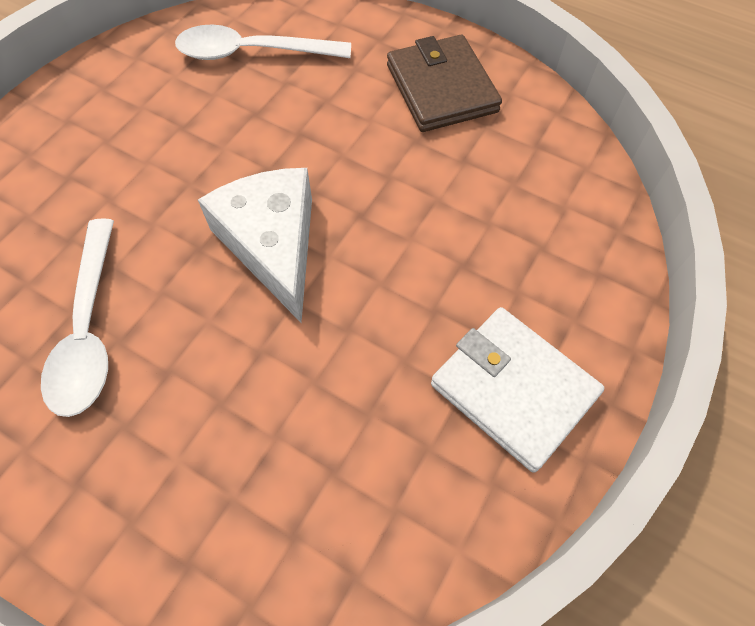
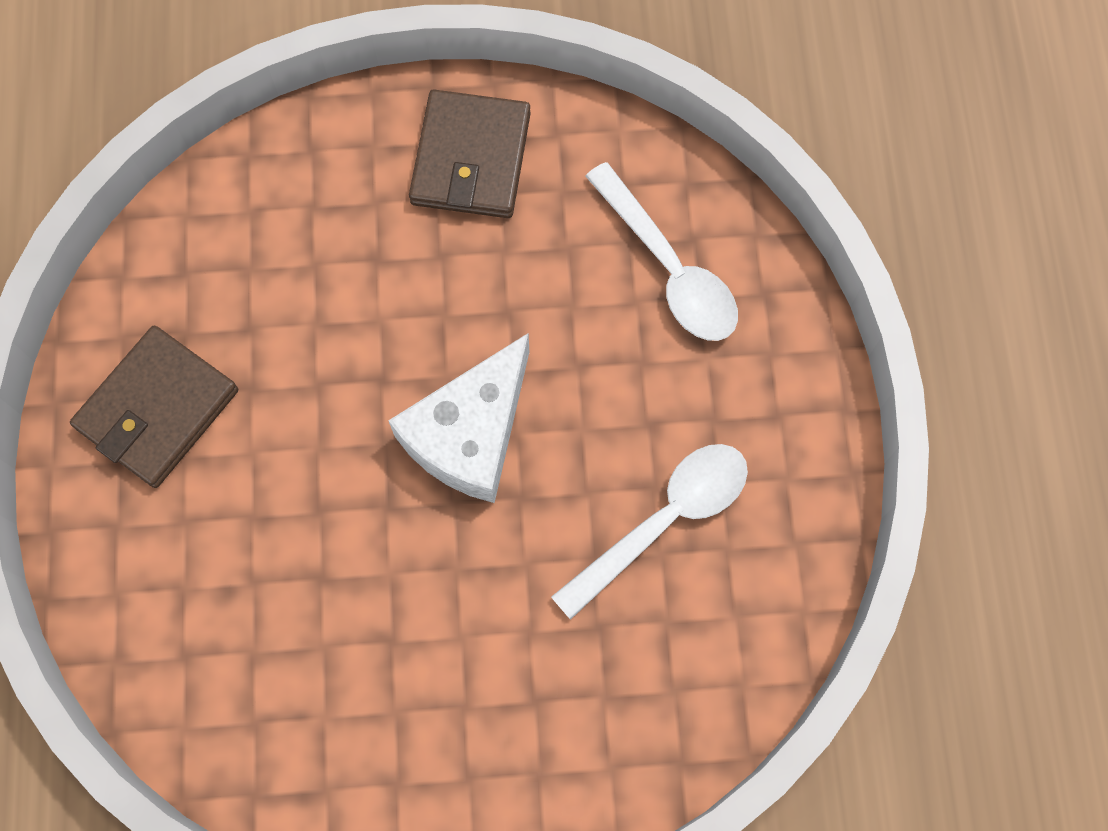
camera: 125 degrees left, 10 degrees up
(252, 53) = (231, 655): white spoon -> white spoon (669, 268)
(513, 389) = (471, 158): white wallet -> brown wallet

